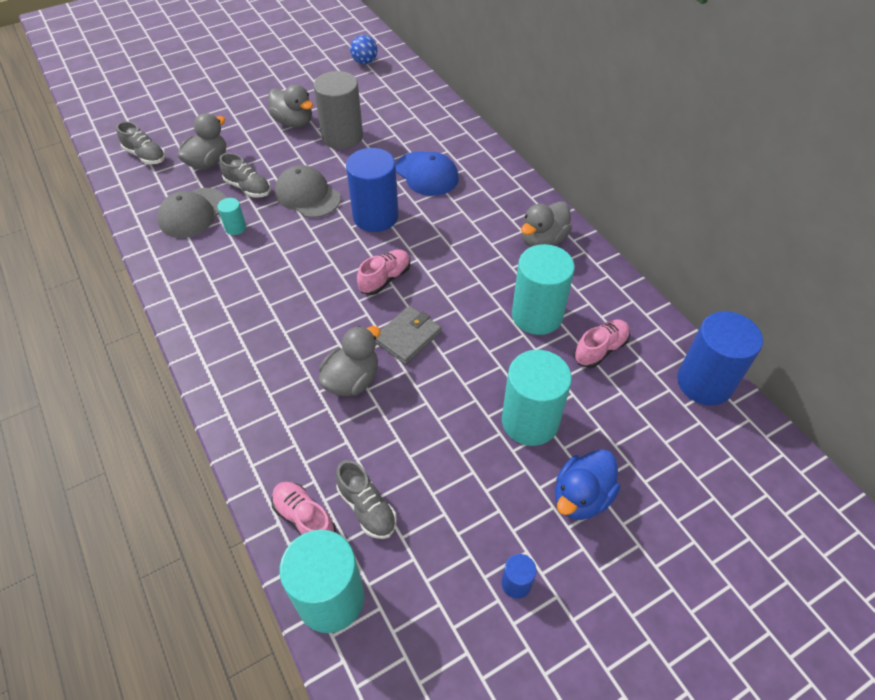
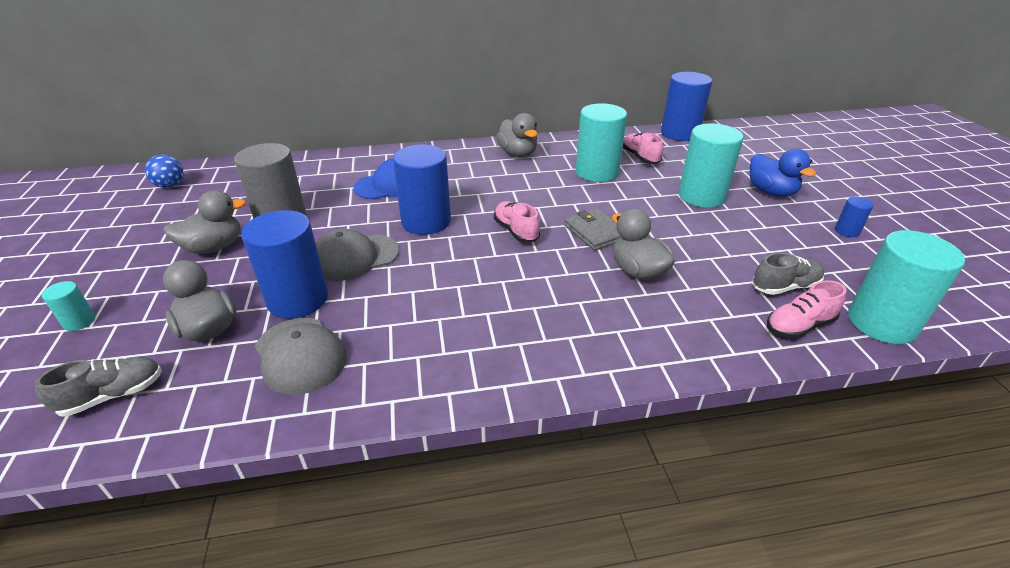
camera: 70 degrees left, 15 degrees down
(235, 228) = (362, 319): turquoise cylinder -> turquoise cylinder (79, 321)
(248, 188) = (298, 299): grey shoe -> blue cylinder

